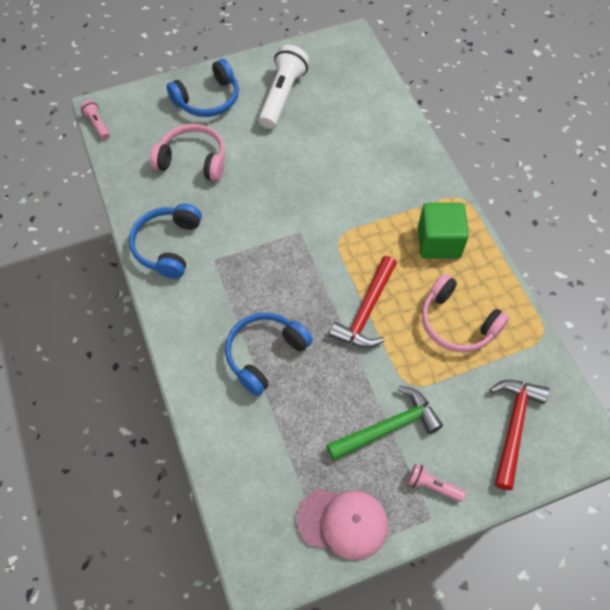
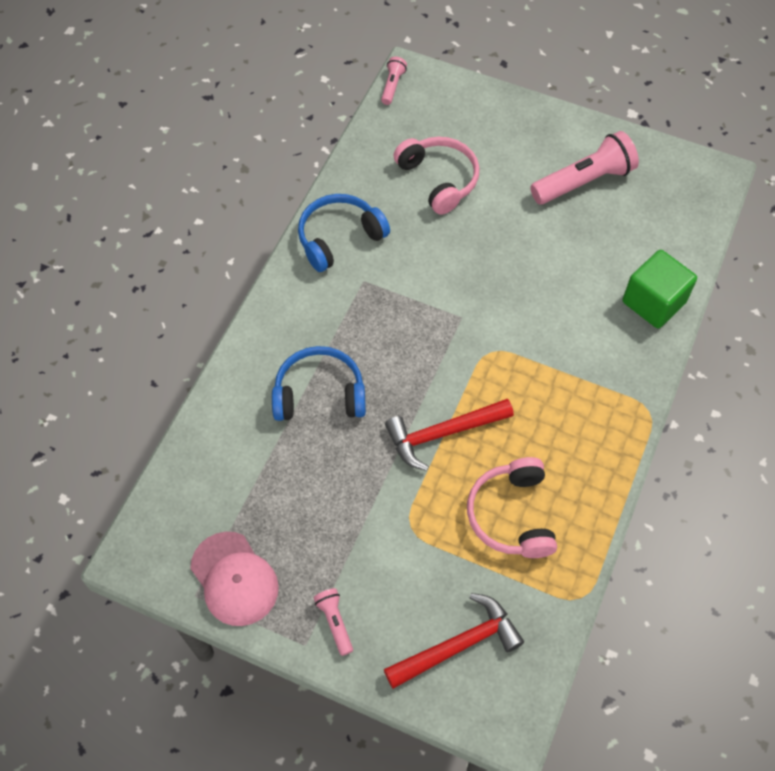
camera: 45 degrees right, 0 degrees up
(208, 99) = (511, 134): blue headphones -> none
(282, 96) = (584, 181): white flashlight -> pink flashlight
(388, 427) = (352, 543): green hammer -> none
(439, 242) = (579, 432): green cube -> green cube (653, 302)

